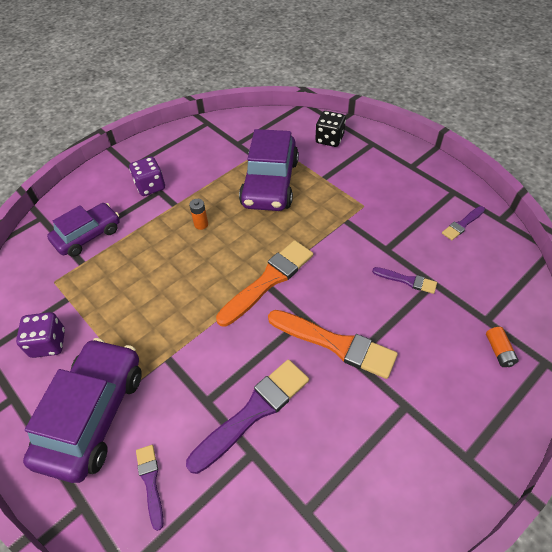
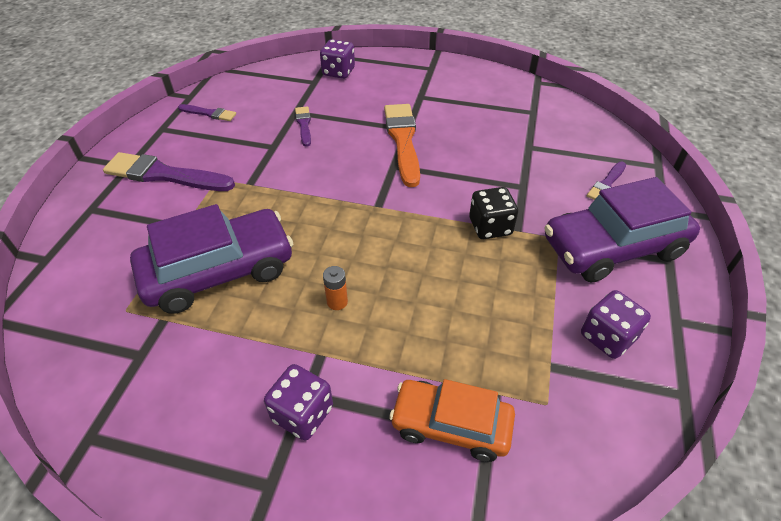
camera: 125 degrees left, 5 degrees down
(88, 235) = (451, 425): purple car -> orange car
(253, 412) = (501, 158): purple brush -> purple brush (164, 175)
(268, 280) = (373, 205): orange brush -> none
(329, 139) = (93, 251): black dice -> black dice (490, 227)
(499, 351) = (338, 72): orange battery -> purple dice

